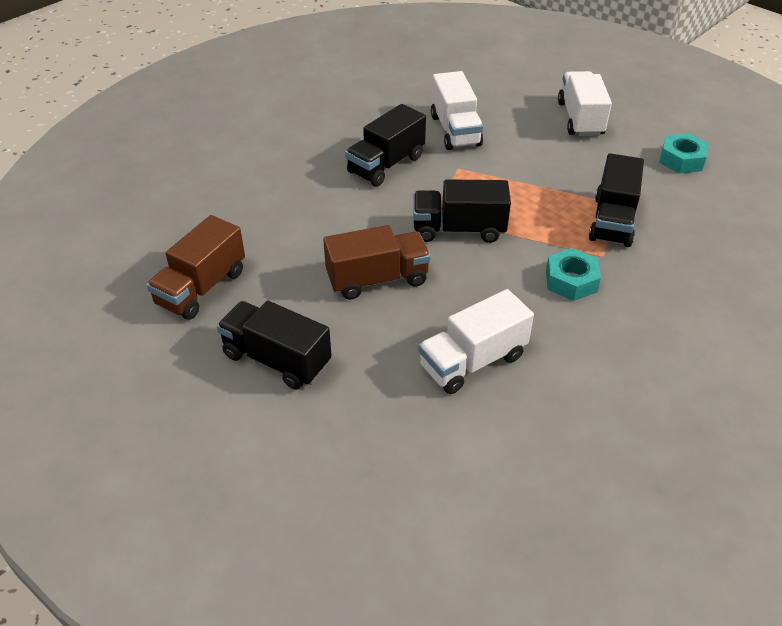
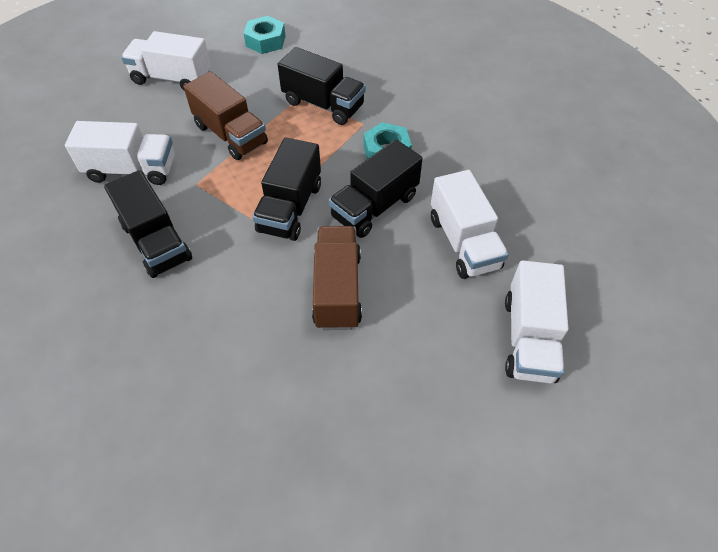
camera: 75 degrees left, 10 degrees up
(201, 288) = (291, 471): brown truck -> brown truck (230, 134)
(277, 359) = (427, 403): black truck -> black truck (375, 206)
(369, 428) = (529, 338): none -> white truck

